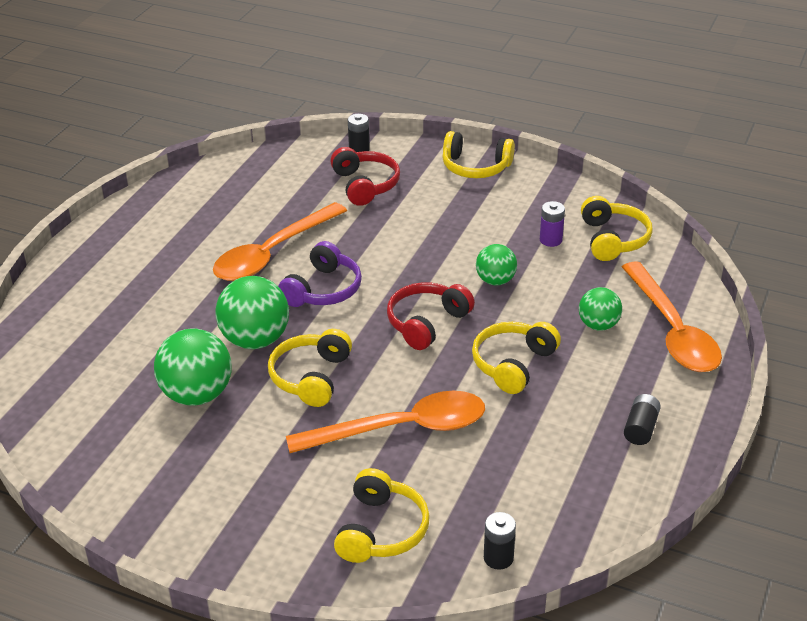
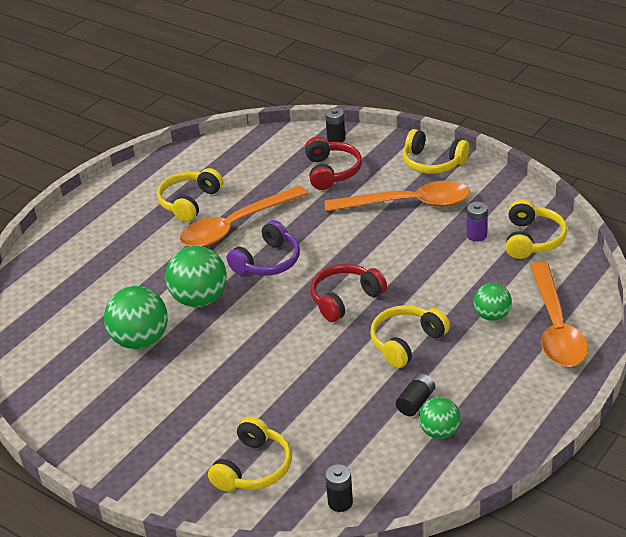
camera: 15 degrees right, 0 degrees up
(311, 377) = (235, 335): yellow headphones -> yellow headphones (189, 202)
(401, 429) = (295, 387): orange spoon -> orange spoon (408, 204)
(495, 281) = (416, 267): green ball -> green ball (439, 432)
(640, 428) = (497, 409): black battery -> black battery (416, 402)

